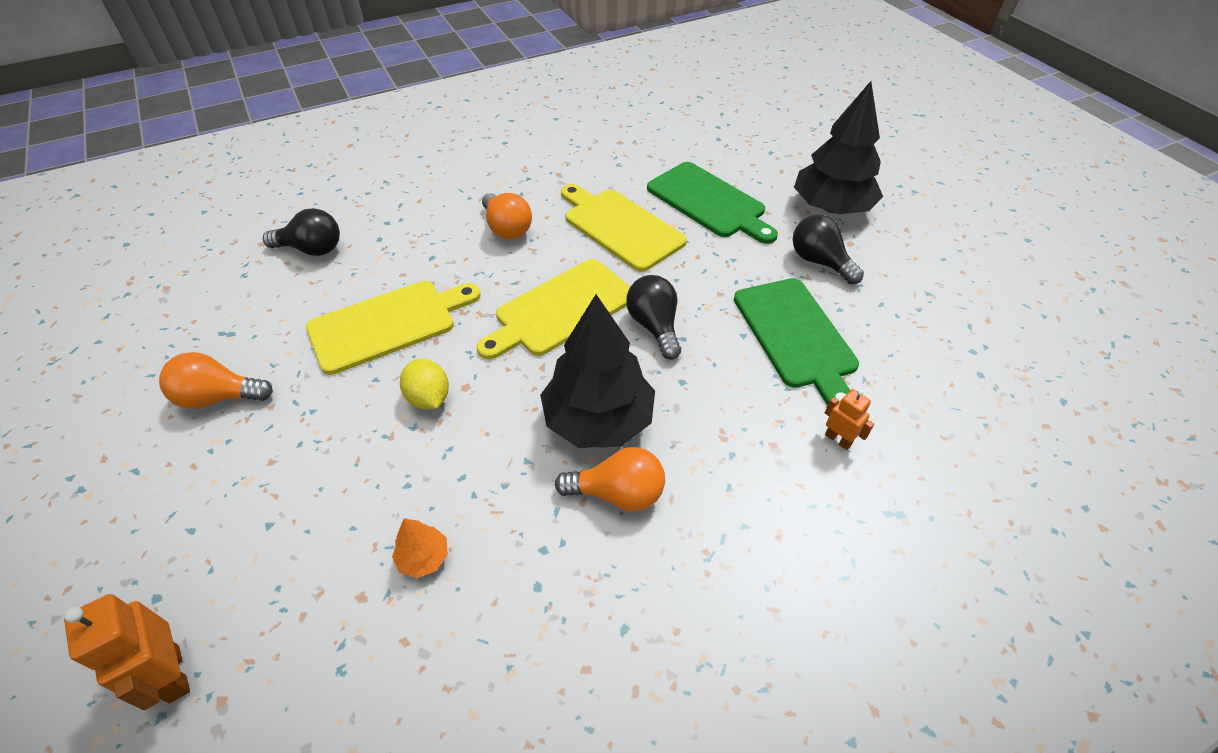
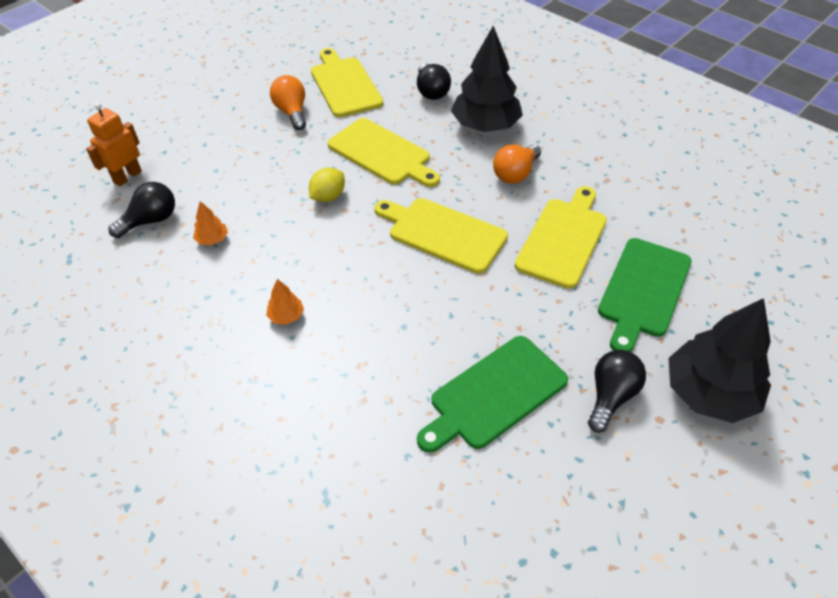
camera: 70 degrees right, 0 degrees up
(215, 325) = (344, 85): none -> yellow cutting board
(598, 420) = (345, 287): black tree -> black tree (485, 126)
(618, 493) = (286, 316): orange light bulb -> orange tree
(654, 326) = (455, 294): black light bulb -> black light bulb (151, 221)
(838, 439) = (387, 445): orange robot -> none

